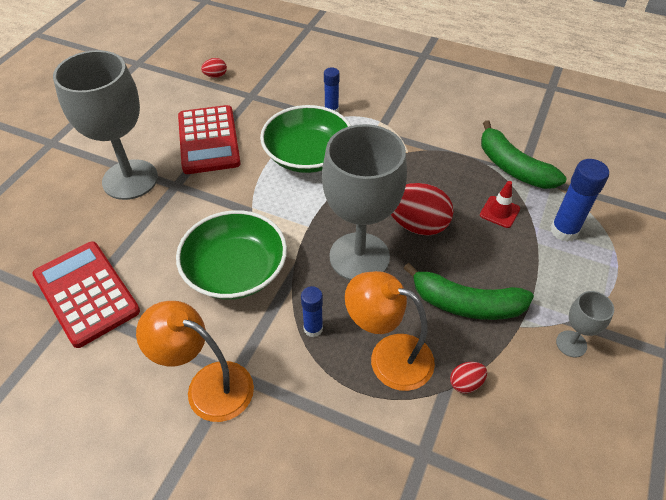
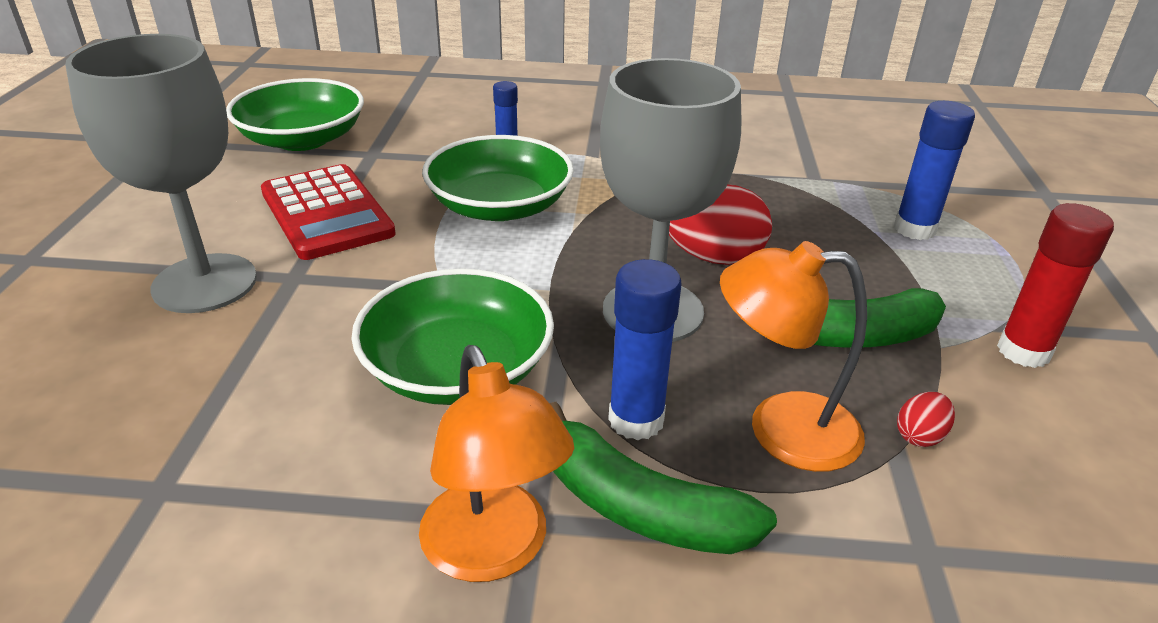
camera: 20 degrees left, 15 degrees down
(86, 293) = (179, 463): red calculator -> none
(208, 385) = (493, 552): orange lamp -> orange lamp turned 120 degrees counterclockwise
(215, 76) = (302, 139): red egg -> green bowl
(313, 328) = (636, 420): blue glue stick -> blue glue stick, size x1.59
(499, 212) = (817, 224): red traffic cone -> none
(513, 167) = (799, 175): green banana -> green banana (641, 507)
(571, 344) = (1023, 351): grey goblet -> red glue stick

